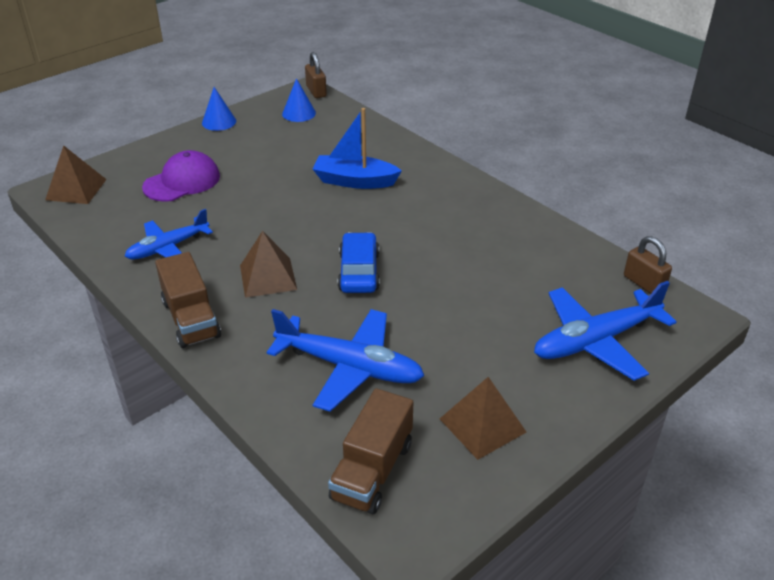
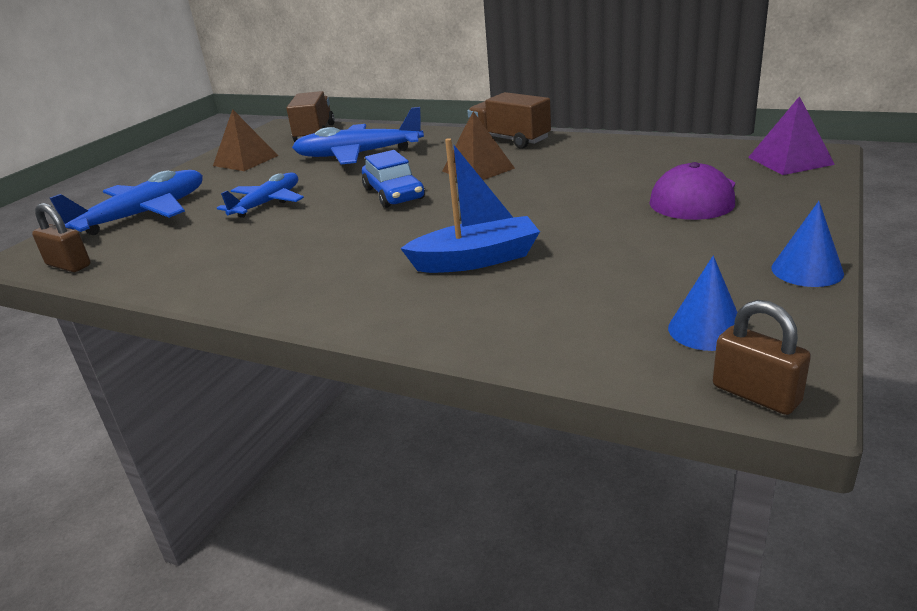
camera: 160 degrees right, 10 degrees down
(76, 189) = (790, 161): brown pyramid -> purple pyramid
(168, 247) = (601, 159): blue plane -> blue plane (267, 203)

